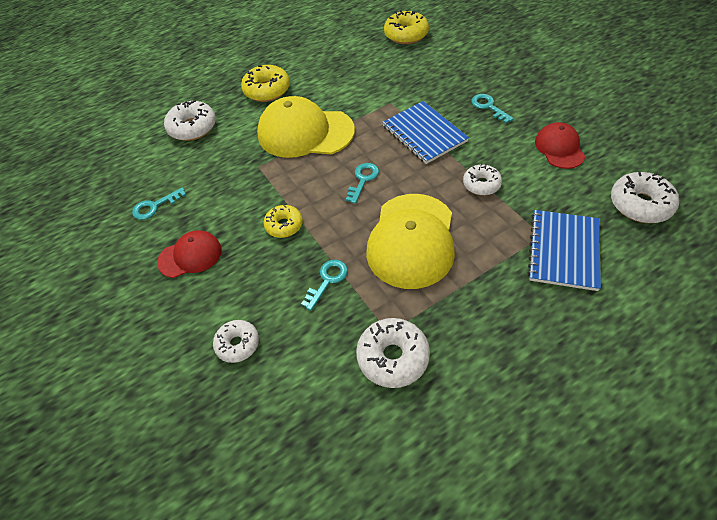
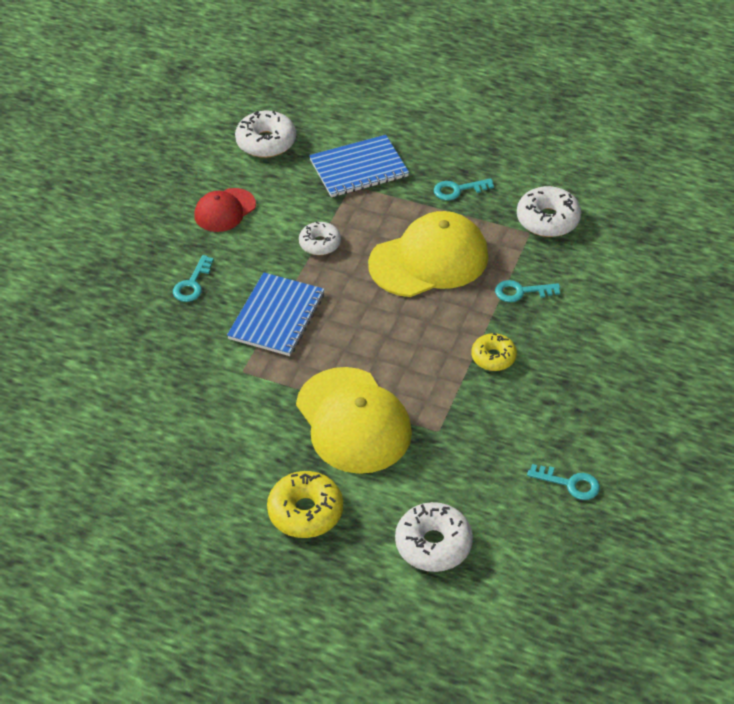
camera: 130 degrees left, 5 degrees down
(190, 256) = (592, 405): red cap -> none
(238, 344) = (630, 312): white donut -> none
(363, 180) = (384, 330): turquoise key -> turquoise key (458, 190)
(406, 35) = (81, 427): yellow donut -> none

